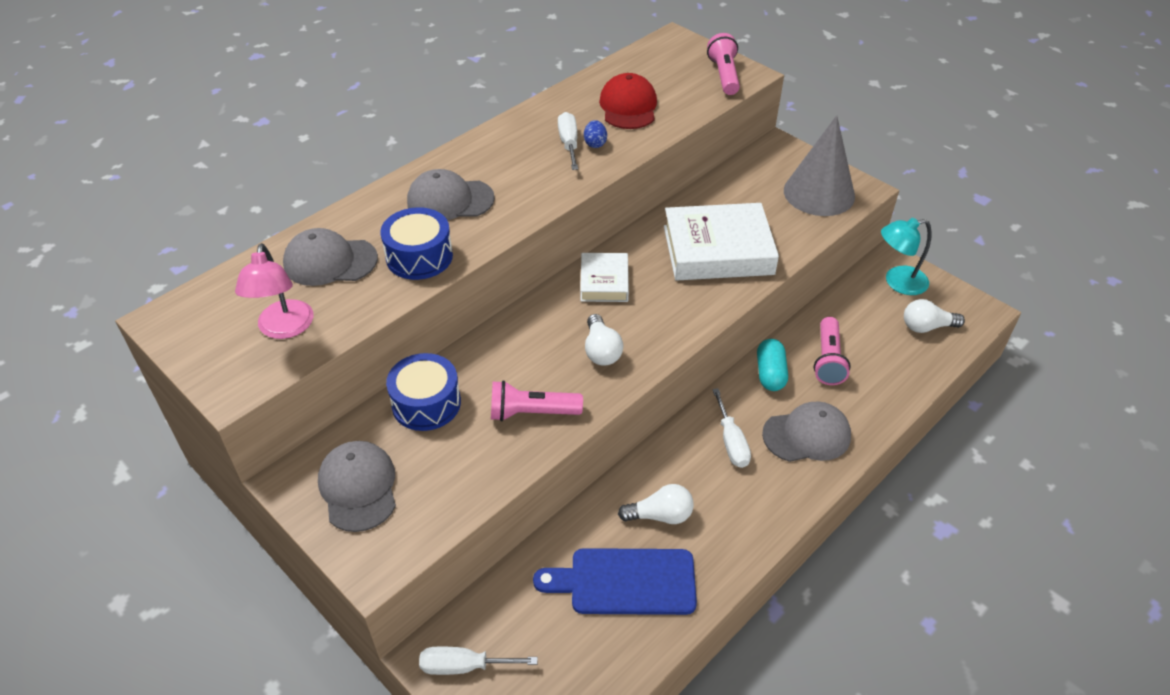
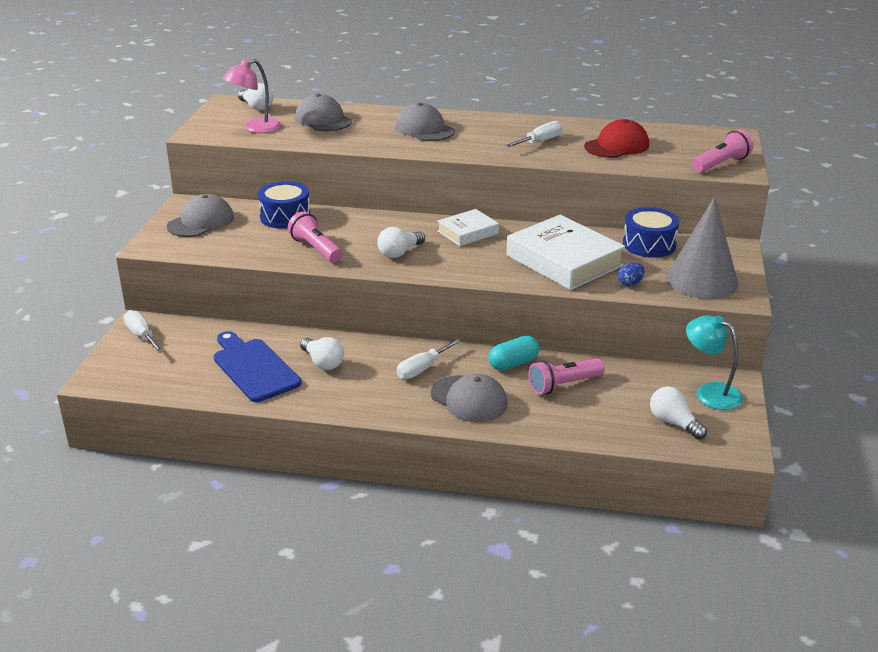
camera: 55 degrees right, 15 degrees down
(217, 300) = (256, 107): none -> white light bulb
(419, 257) = (360, 138): blue drum -> blue drum (649, 245)
(595, 144) = (554, 149): blue egg -> blue egg (630, 284)

